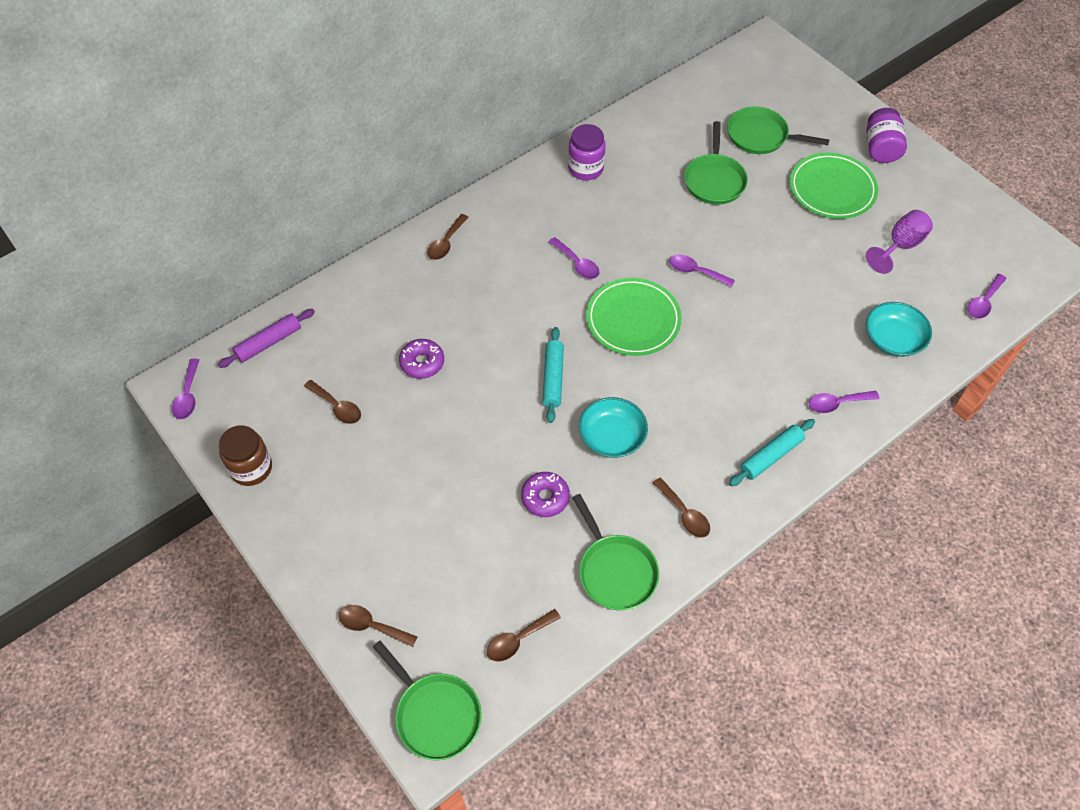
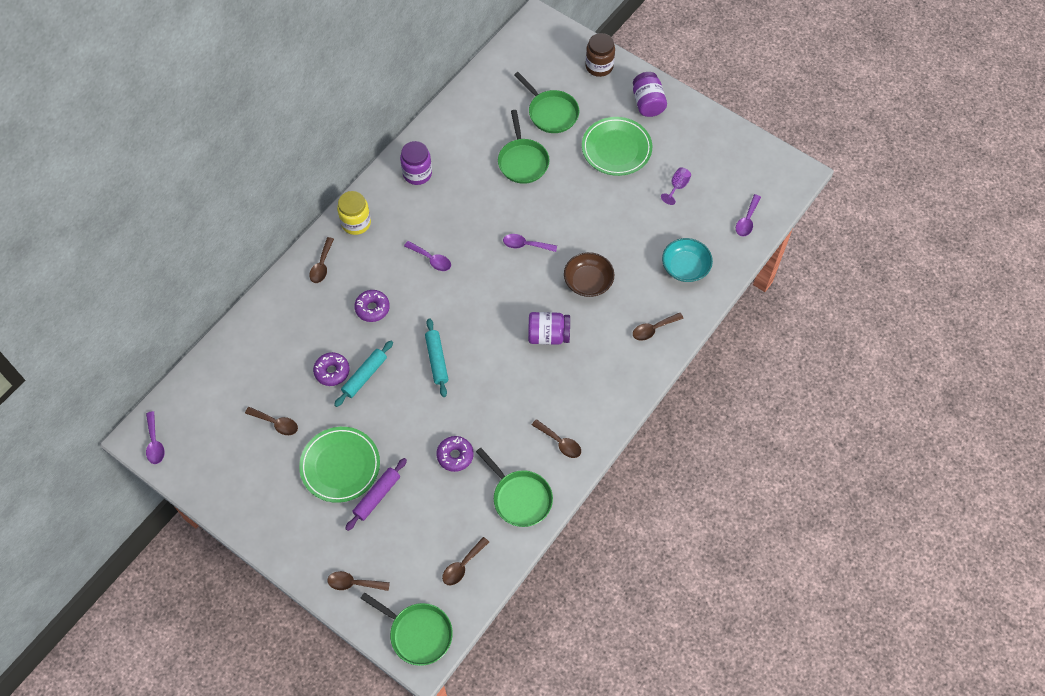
camera: 15 degrees left, 5 degrees up
(251, 468) = (225, 488): brown jar -> brown jar (599, 66)
(268, 342) = (205, 384): purple rolling pin -> purple rolling pin (377, 496)
(491, 302) = (372, 308): none -> purple donut
(499, 206) = (356, 223): none -> yellow jar
(612, 436) = (493, 396): turquoise bowl -> none
(633, 320) = (486, 297): green plate -> green plate (340, 466)
(699, 381) = (548, 335): none -> purple jar
(760, 136) = (551, 113): green pan -> green pan turned 135 degrees counterclockwise
(764, 329) = (588, 281): none -> brown bowl
(770, 456) = (613, 382): turquoise rolling pin -> turquoise rolling pin (364, 376)
(836, 403) = (653, 329): purple spoon -> brown spoon
(900, 246) = (677, 187): purple goblet -> purple goblet, size x0.66

